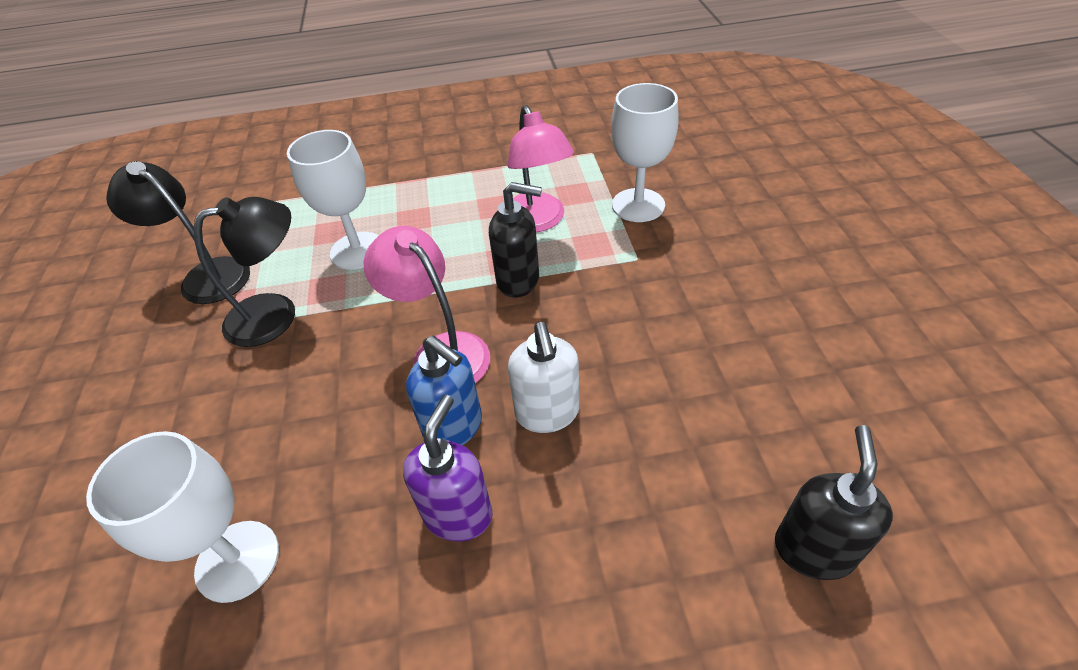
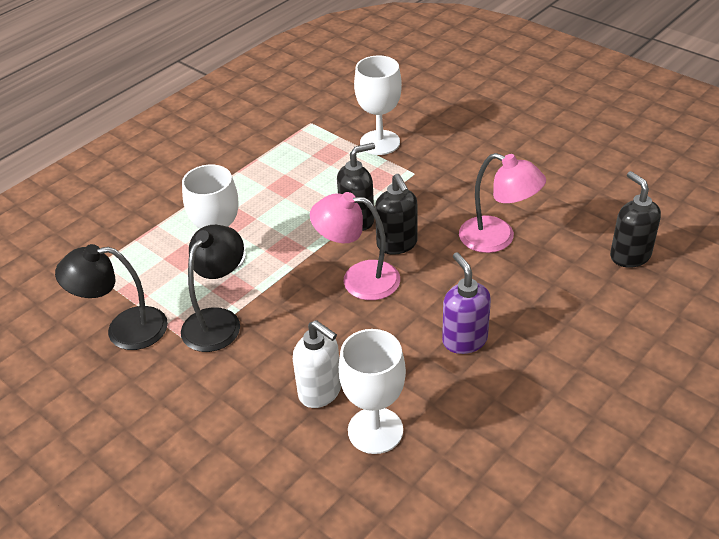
camera: 40 degrees left, 5 degrees down
(454, 427) = (414, 308): blue soap dispenser -> none
(525, 334) = (397, 244): none -> black soap dispenser
(538, 221) = (327, 181): pink lamp -> pink lamp (497, 239)
(547, 413) = (456, 273): white soap dispenser -> white soap dispenser (320, 392)

